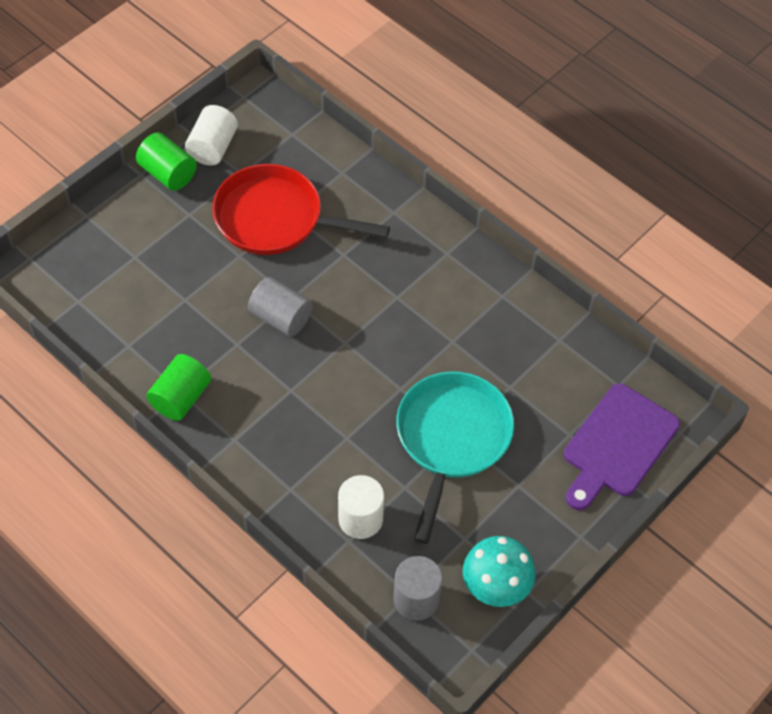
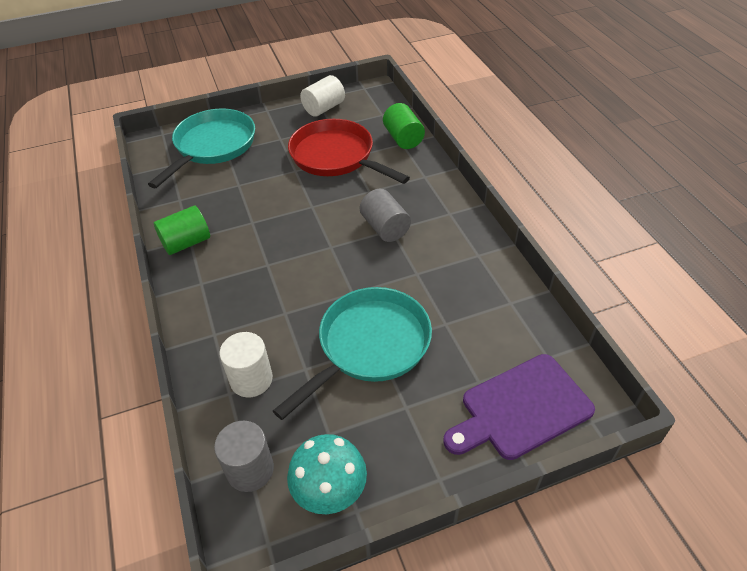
camera: 30 degrees right, 10 degrees down
(111, 255) = (212, 146): none -> turquoise pan
(168, 173) = (284, 114): green cylinder -> green cylinder (403, 138)
(281, 317) = (295, 215): grey cylinder -> grey cylinder (385, 228)

